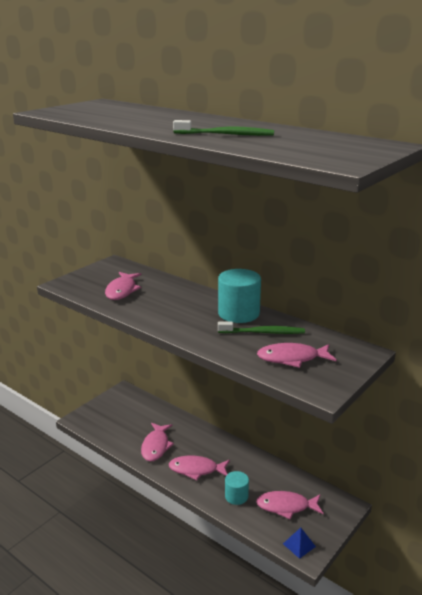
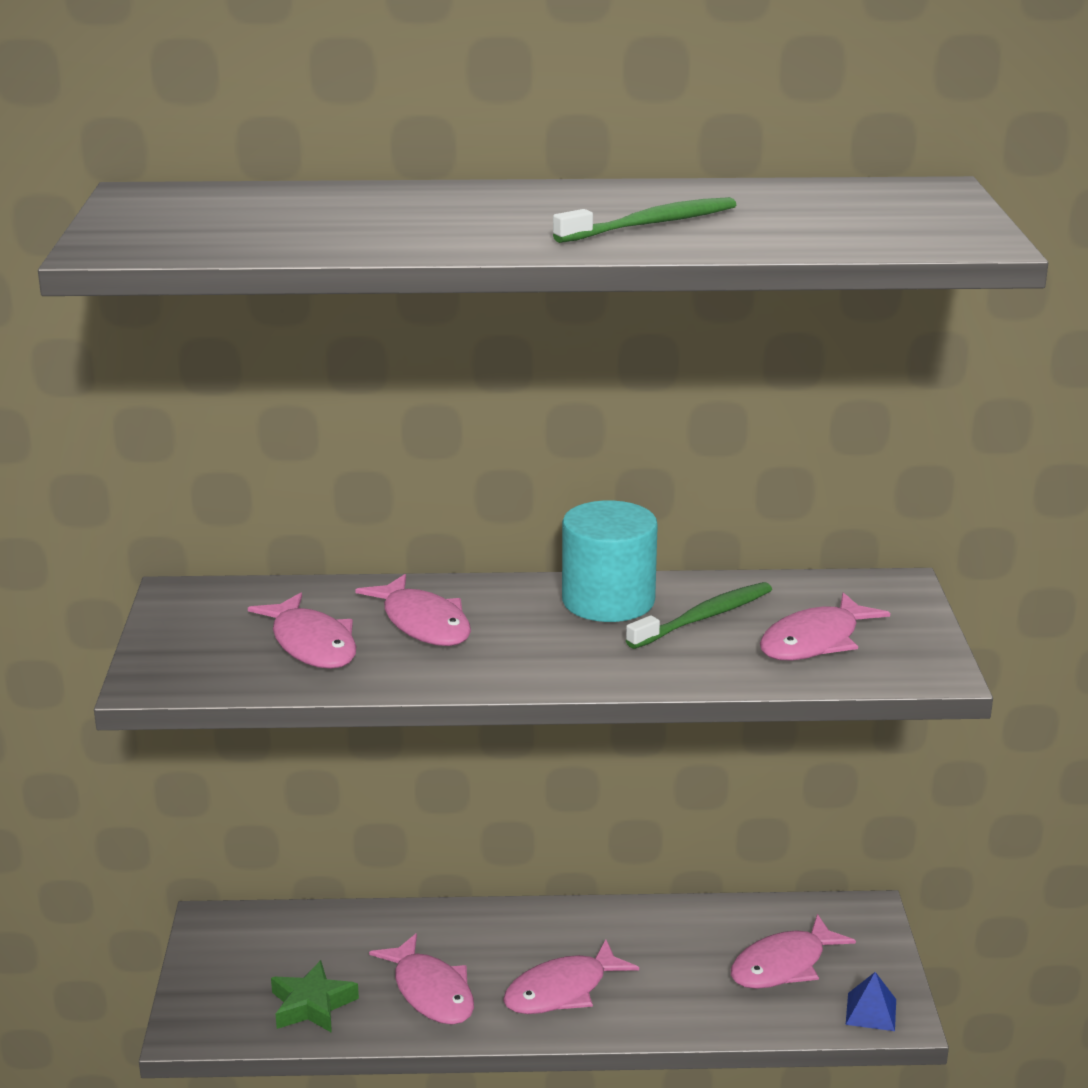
camera: 40 degrees left, 0 degrees up
(118, 431) = (312, 1005): none -> green star
(165, 297) = (423, 623): none -> pink fish
(236, 496) = (686, 995): turquoise cylinder -> none

